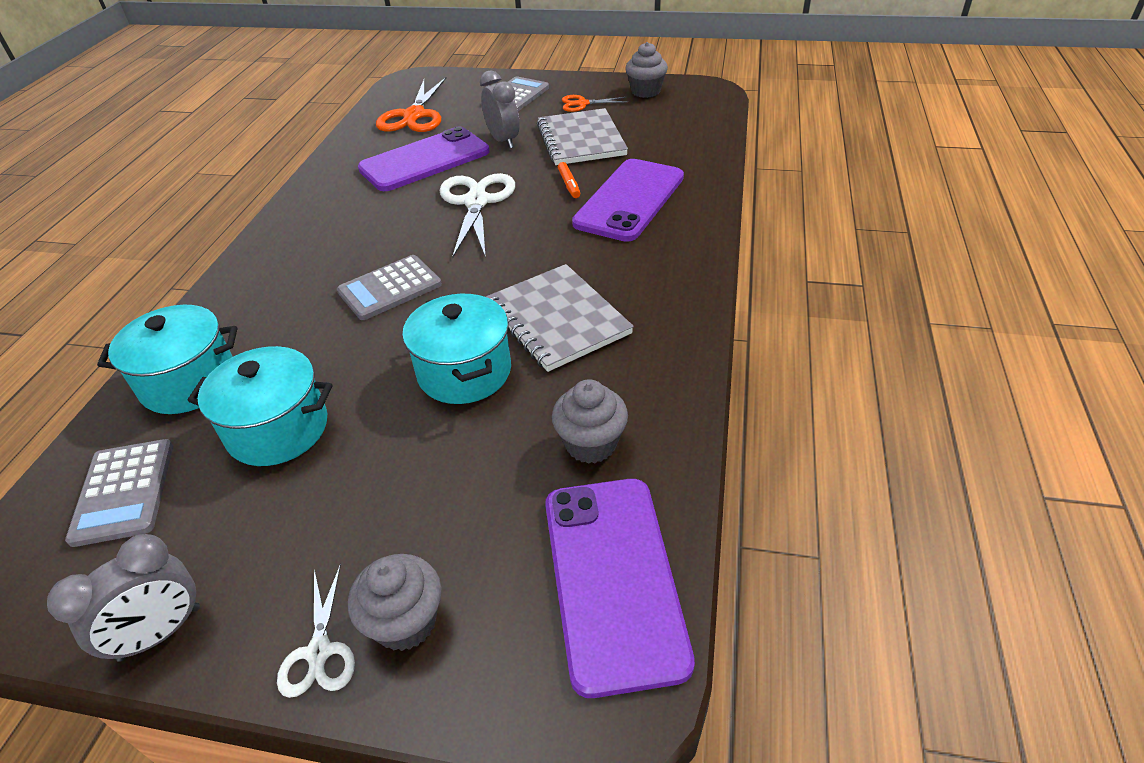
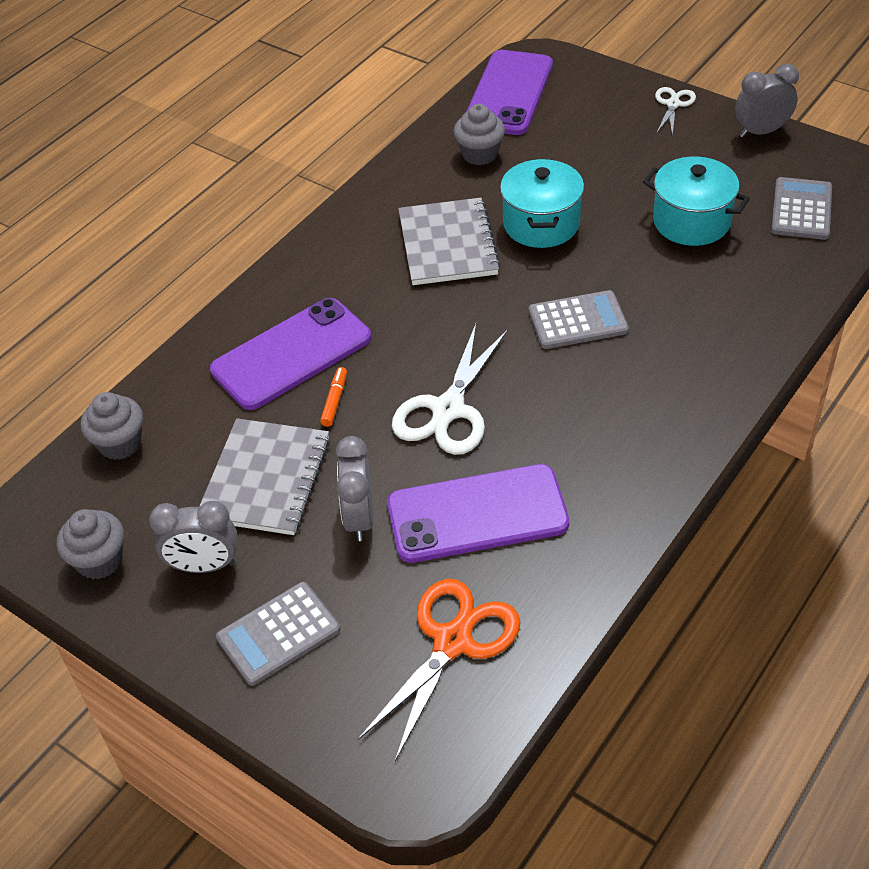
camera: 155 degrees left, 5 degrees up
(189, 382) = (765, 280): turquoise pot -> none
(405, 622) = (625, 104): grey cupcake -> grey cupcake (120, 443)
(582, 104) = (204, 566): orange scissors -> grey clock

